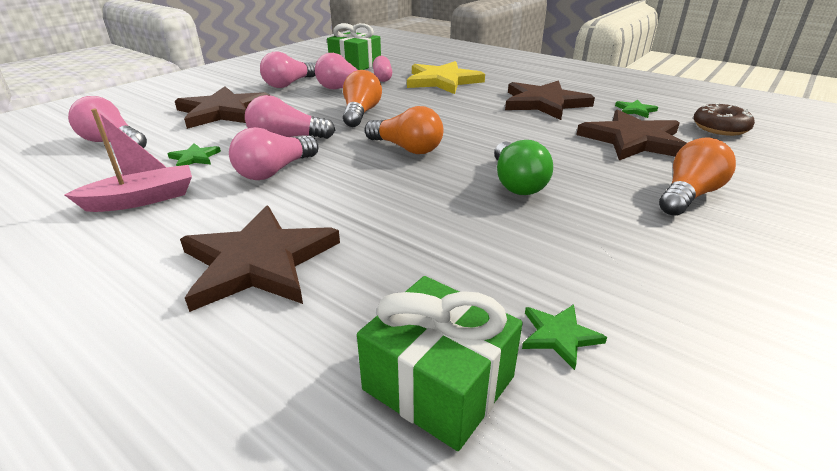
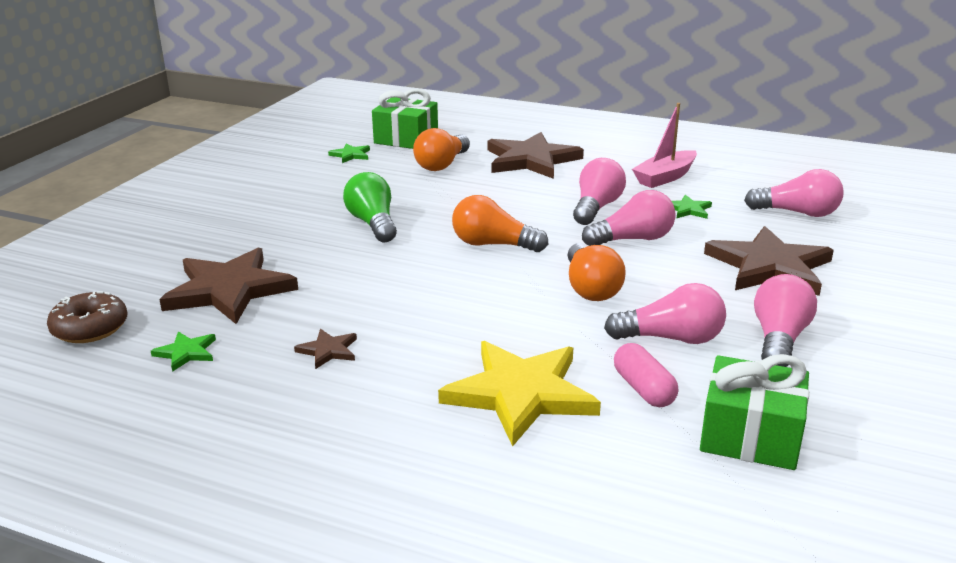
camera: 165 degrees right, 5 degrees down
(544, 103) = (328, 350): brown star -> brown star, size x0.44
(688, 195) = (219, 232): orange light bulb -> orange light bulb (442, 164)

